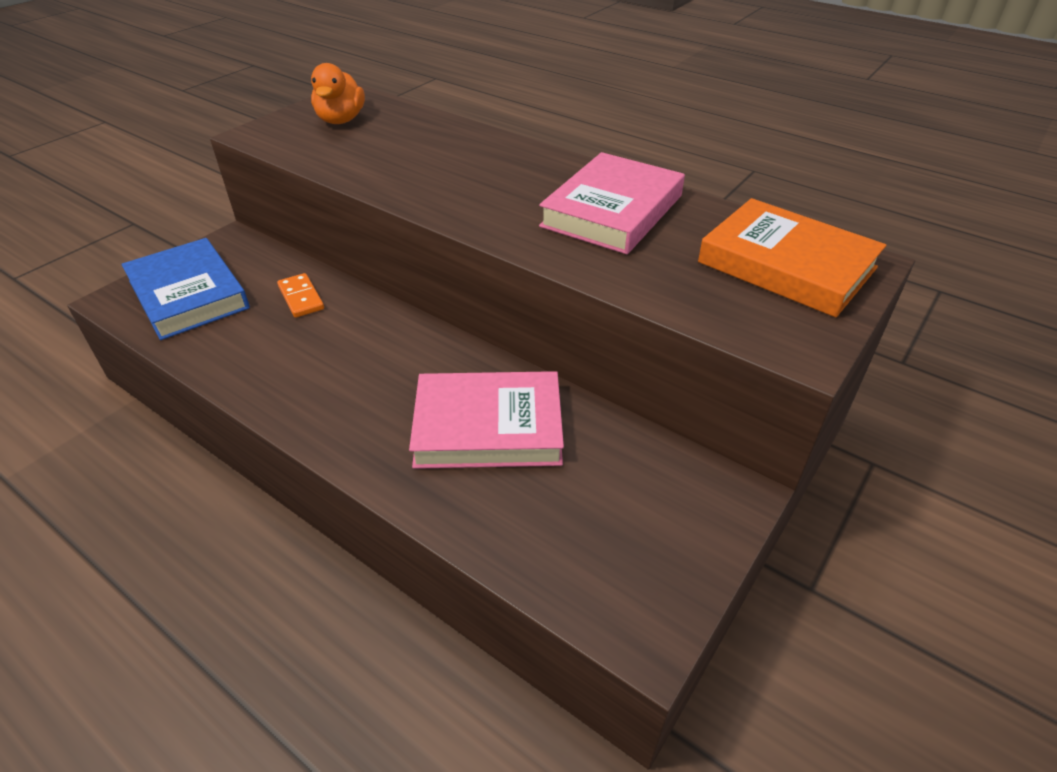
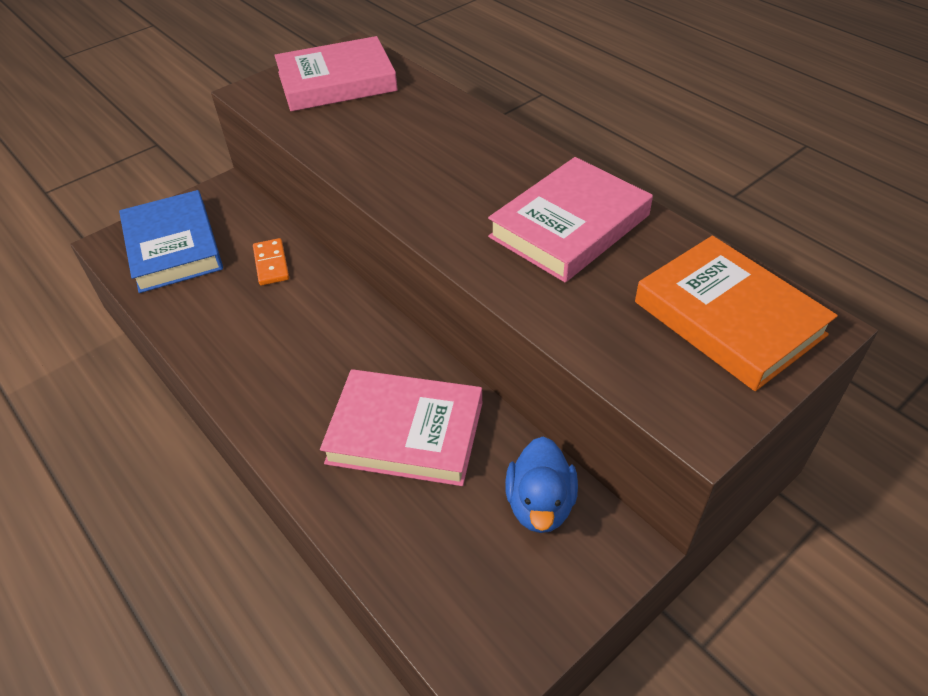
camera: 15 degrees right, 5 degrees up
(341, 120) = (337, 82): orange duck -> pink book
(644, 469) = (540, 504): none -> blue duck

